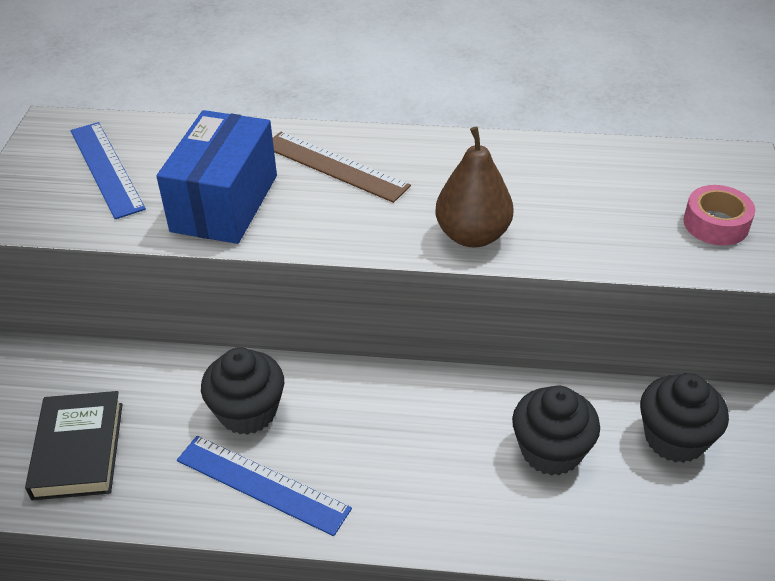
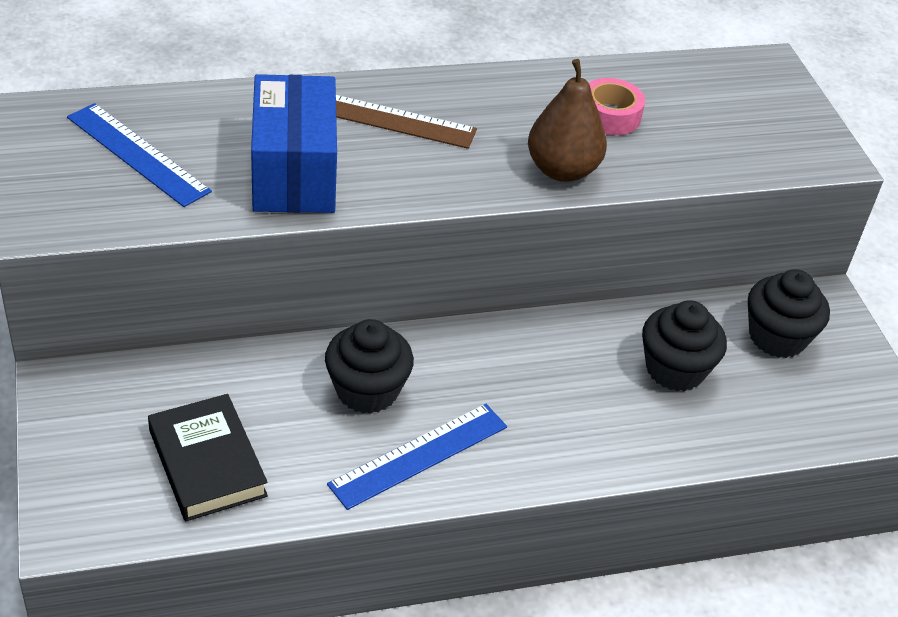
camera: 25 degrees left, 0 degrees up
(262, 484) = (419, 455): blue ruler -> blue ruler turned 45 degrees counterclockwise
(716, 224) = (774, 127): pink tape -> pink tape (609, 116)

